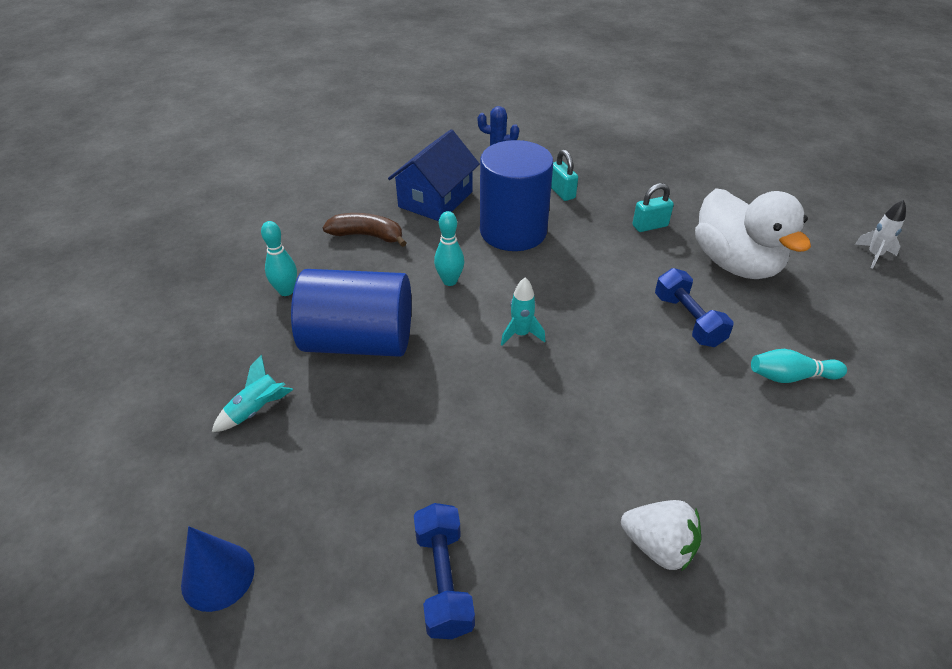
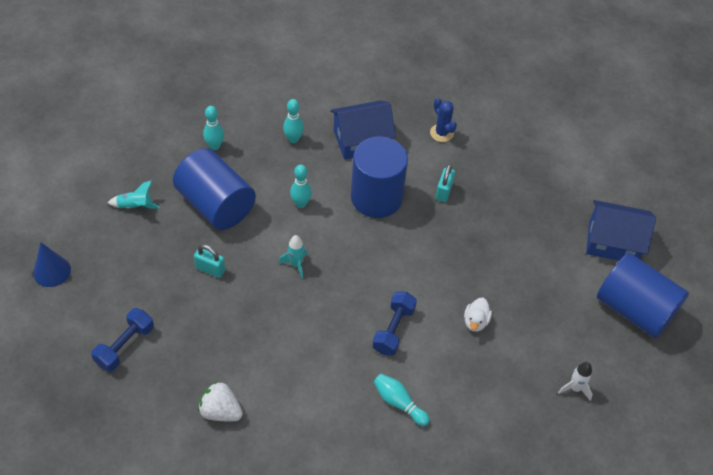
camera: 40 degrees right, 10 degrees up
(367, 236) = (293, 139): brown banana -> turquoise bowling pin
(650, 226) = (463, 257): turquoise padlock -> turquoise padlock (210, 269)
(658, 546) = (221, 411): white strawberry -> white strawberry turned 135 degrees clockwise
(729, 148) = (612, 242): none -> blue house
(735, 264) = (475, 321): white duck -> white duck, size x0.42
(812, 178) = (634, 309): none -> blue cylinder

